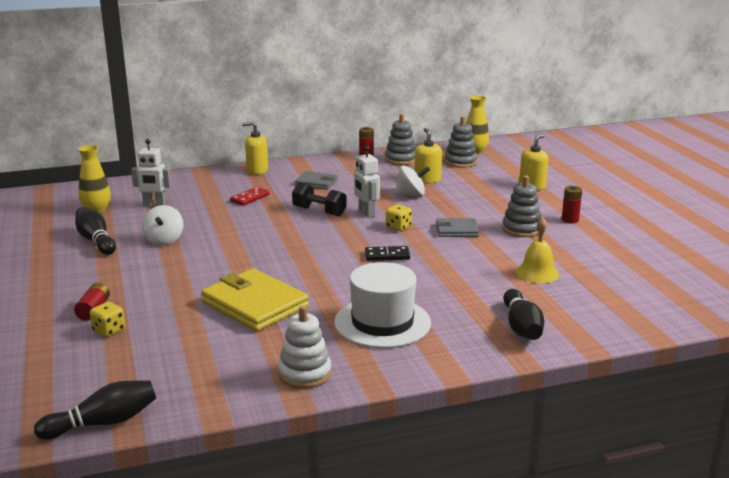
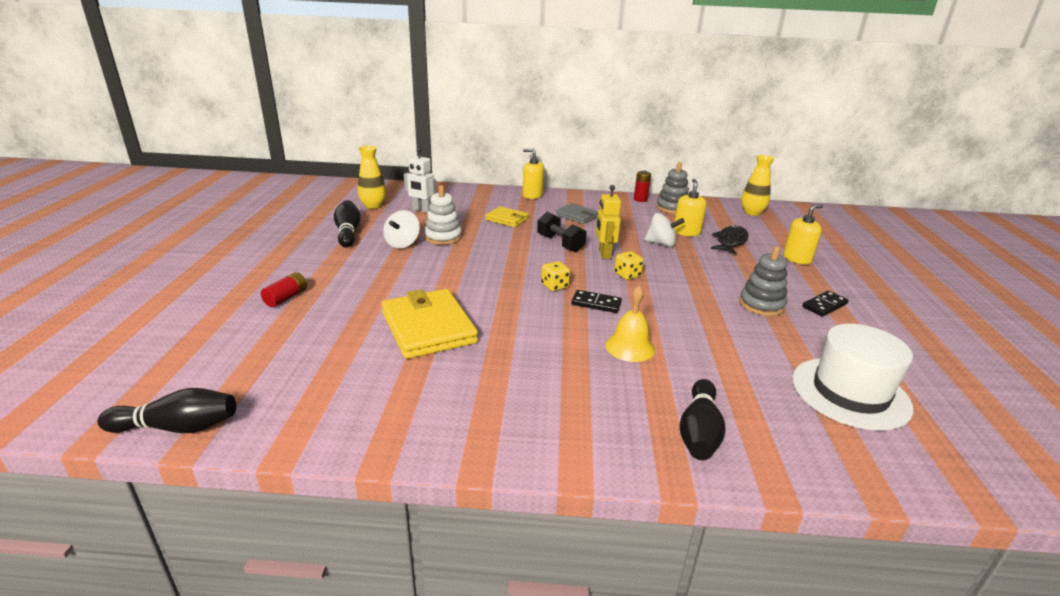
camera: 20 degrees right, 5 degrees up
(109, 330) = (279, 322): yellow dice -> yellow dice (554, 286)
(250, 198) = (507, 219): red domino -> yellow wallet
(305, 374) = (413, 426): white stacking toy -> white stacking toy (443, 237)
(366, 213) = (604, 254): white robot -> yellow robot
(382, 322) = (540, 382): white hat -> white hat (850, 393)
(457, 230) = (687, 291): grey wallet -> none
(460, 162) = (731, 220): grey stacking toy -> none
(470, 181) = (730, 242): none -> black fish
(537, 273) = (754, 363): yellow bell -> yellow bell (630, 347)
(570, 220) = (824, 305): red battery -> black domino

